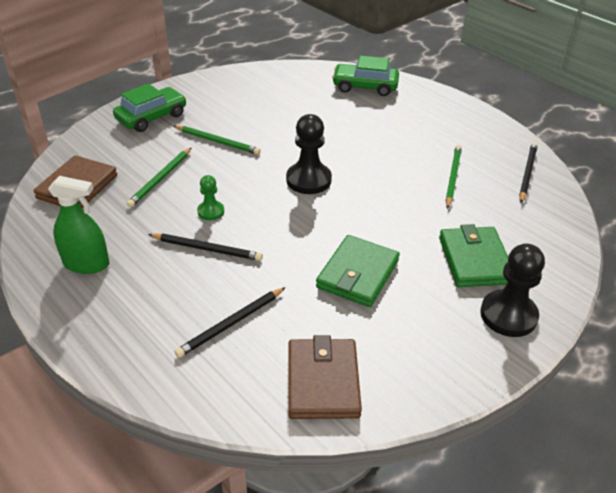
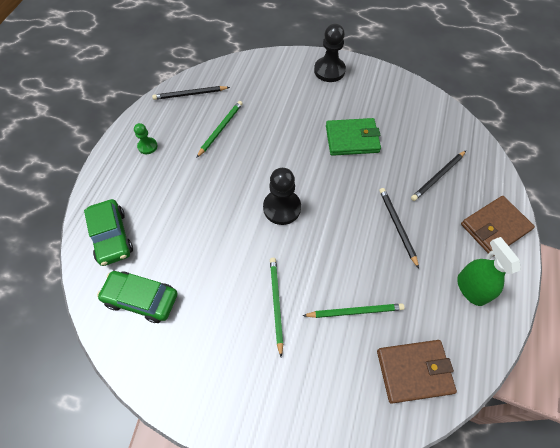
camera: 120 degrees left, 20 degrees up
(151, 117) = (275, 396): green car -> green car (141, 299)
(211, 211) = (362, 248): green pawn -> green pawn (147, 146)
(231, 324) = (438, 177): black pencil -> black pencil turned 120 degrees clockwise
(323, 381) = (433, 121): brown wallet -> brown wallet (495, 227)
(452, 177) = (220, 129): green pencil -> green pencil turned 135 degrees clockwise
(475, 260) = (297, 94): green wallet -> none

